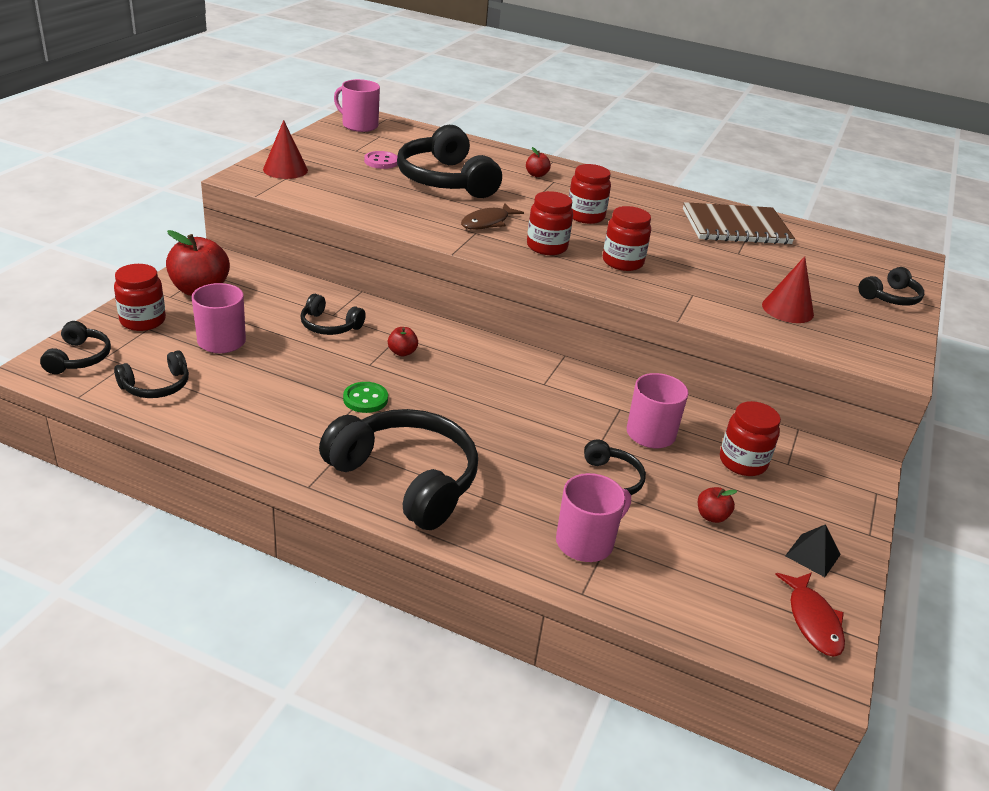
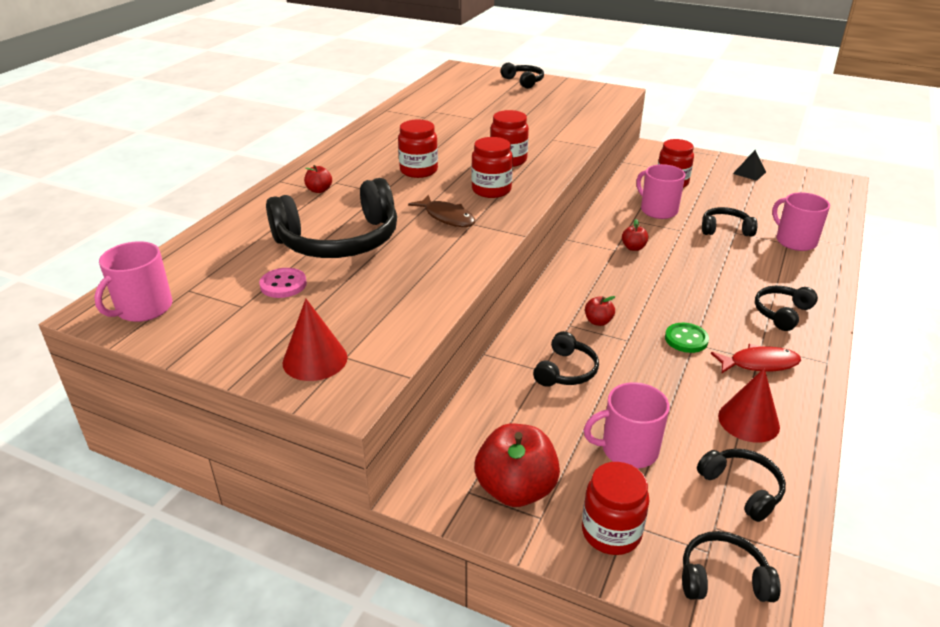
camera: 85 degrees left, 0 degrees up
(406, 479) = (781, 313): black headphones -> black headphones, size x0.50
(711, 516) = (736, 198): red apple -> red apple (633, 248)
(736, 227) = (424, 114): brown notebook -> none
(787, 309) = (558, 111): red cone -> red cone (748, 421)
(813, 620) = (805, 179): red fish -> red fish (759, 363)

